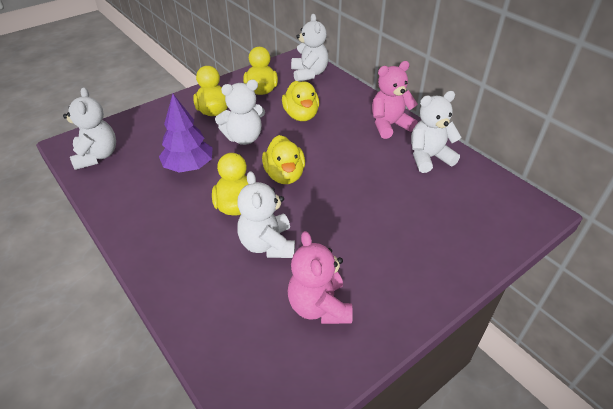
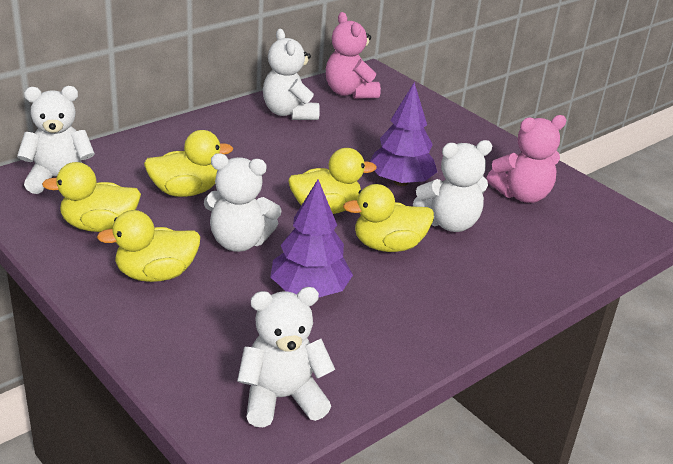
camera: 95 degrees left, 10 degrees down
(244, 138) = (239, 242): white teddy bear -> white teddy bear turned 120 degrees clockwise
(330, 218) = (400, 182): none -> purple tree
(389, 125) = (220, 128): pink teddy bear -> pink teddy bear (349, 92)

